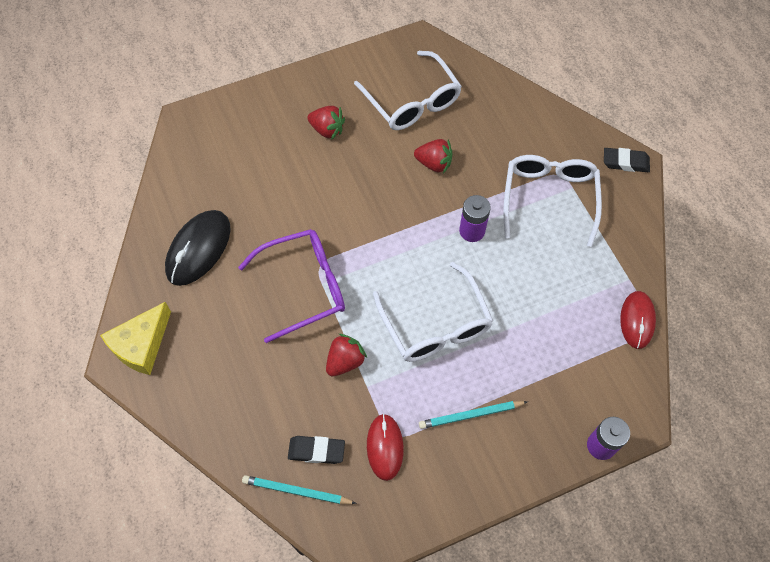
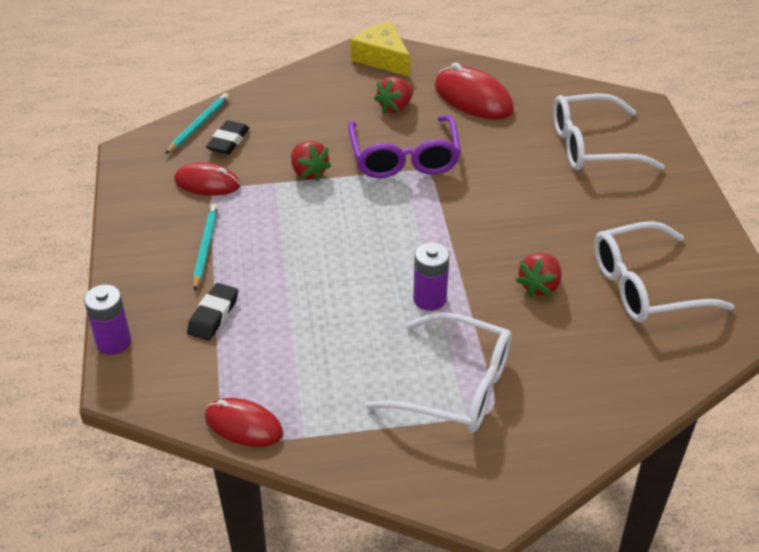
camera: 105 degrees right, 20 degrees down
(198, 249) = (473, 98): black mouse -> red mouse
(327, 130) = (610, 205): red strawberry -> red strawberry (395, 107)
(435, 325) = (319, 243): white glasses -> white glasses (592, 146)
(625, 162) = (494, 495): black eraser -> black eraser (213, 315)

